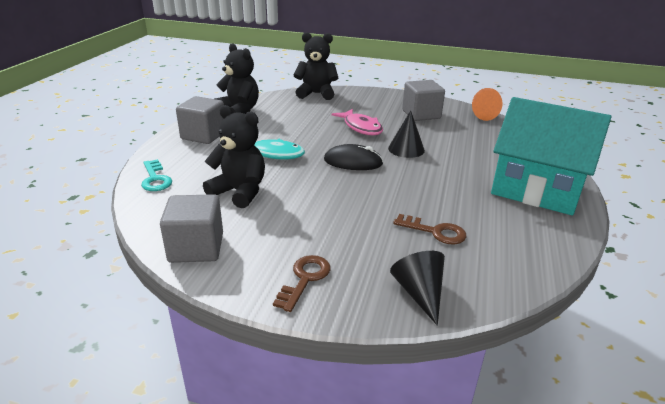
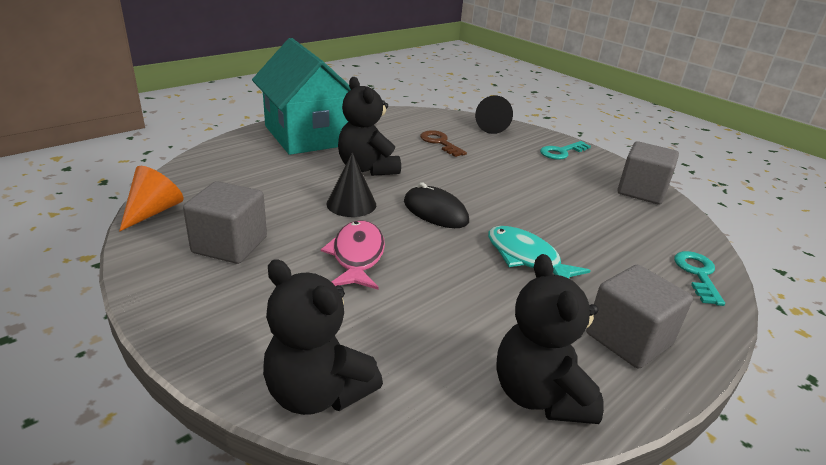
camera: 150 degrees left, 0 degrees up
(239, 192) = (590, 223): black teddy bear -> black teddy bear (367, 169)
(305, 279) = (561, 152): brown key -> turquoise key

